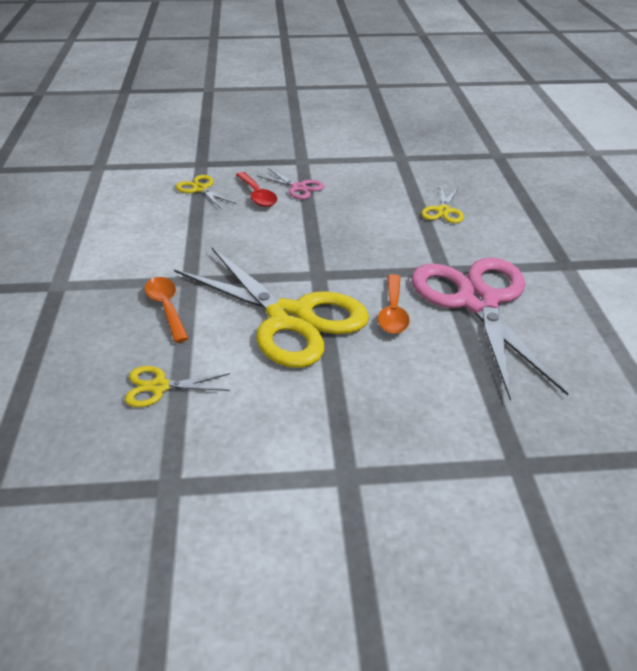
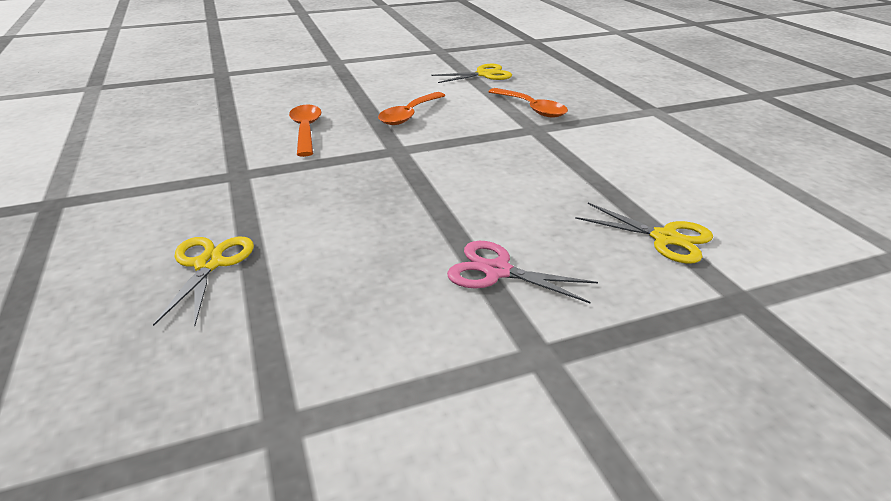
camera: 165 degrees right, 5 degrees down
(257, 195) = (557, 241): red spoon -> none
(290, 318) = (409, 115): yellow scissors -> orange spoon
(478, 302) = (207, 149): pink scissors -> none

